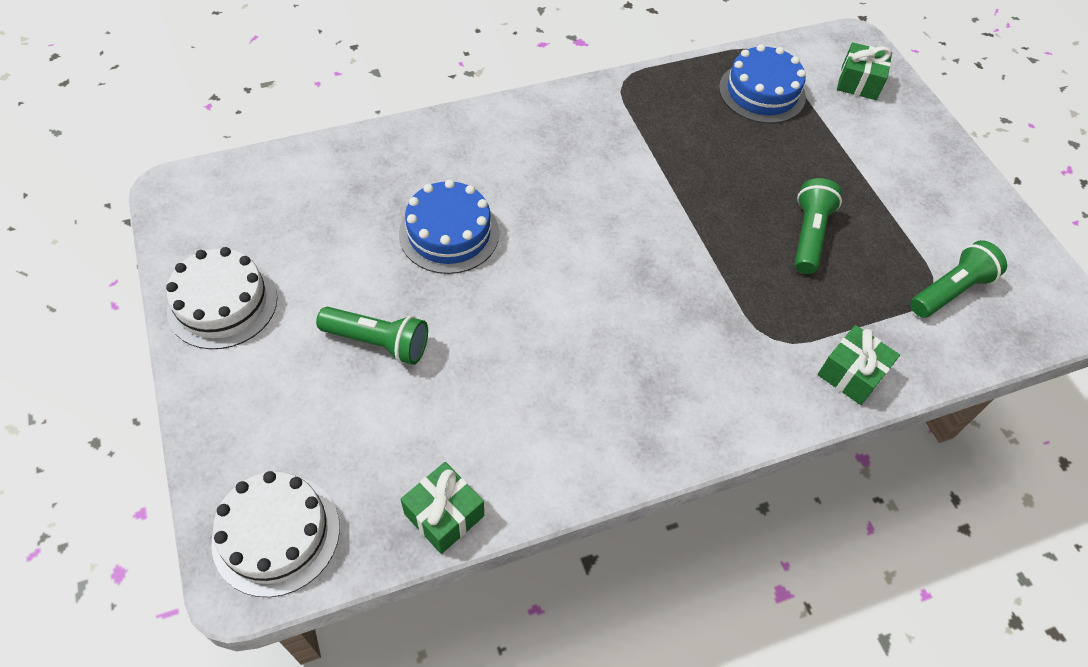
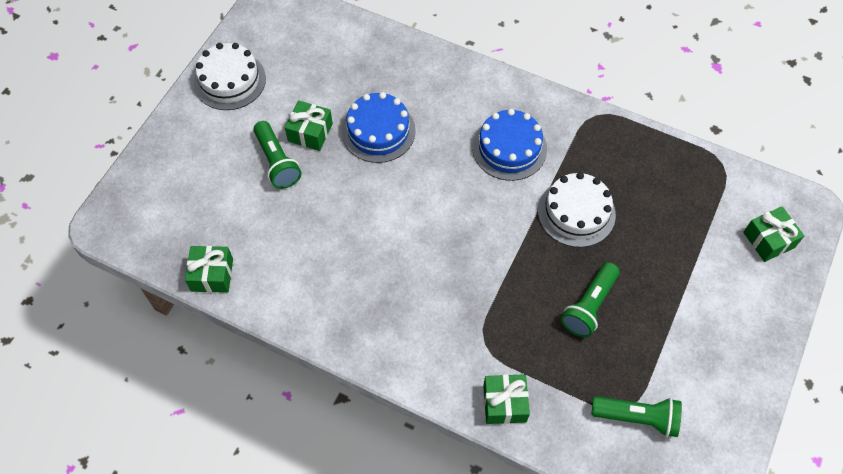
camera: 50 degrees right, 5 degrees up
(276, 534) = (136, 216): white cake -> white cake (576, 212)
(379, 287) = (310, 132): none -> green gift
(762, 92) = (683, 193): blue cake -> blue cake (509, 148)
(809, 235) = (589, 306): green flashlight -> green flashlight turned 150 degrees clockwise

